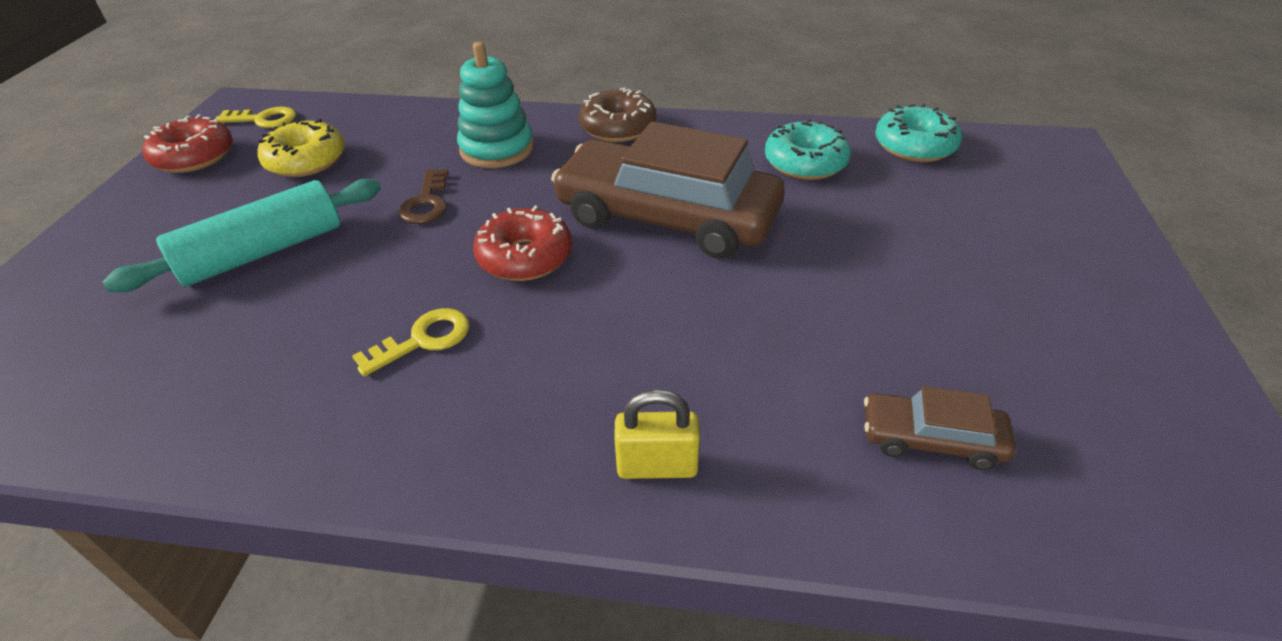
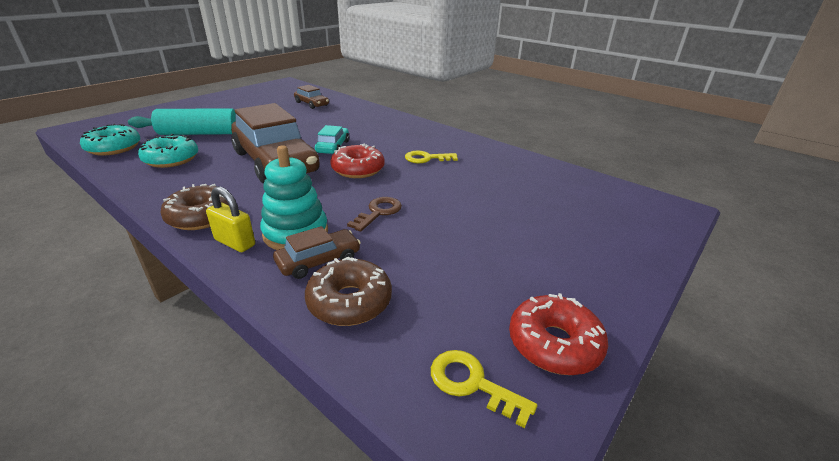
camera: 150 degrees left, 10 degrees down
(263, 252) = (490, 218): turquoise rolling pin -> turquoise rolling pin (199, 133)
(306, 161) = (442, 286): yellow donut -> none
(386, 125) = (349, 301): none -> brown donut
(444, 138) = (319, 261): none -> brown car
(631, 289) = (333, 147): none -> turquoise car
(657, 466) = (383, 118): yellow padlock -> yellow padlock (235, 242)

